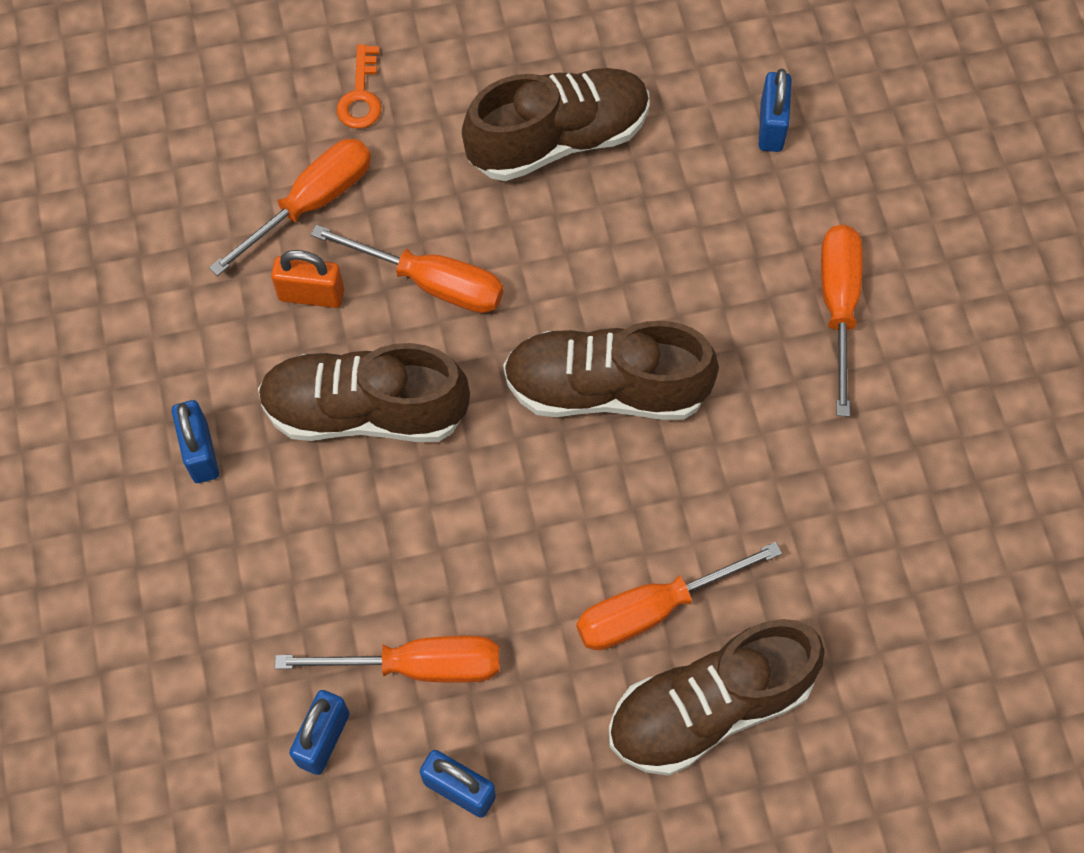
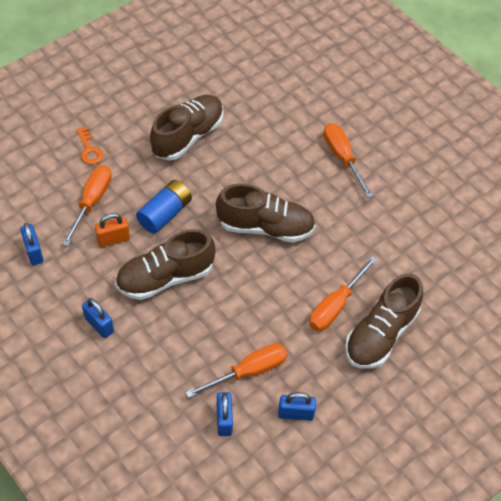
camera: 30 degrees left, 10 degrees down
(431, 282) = (165, 214): orange screwdriver -> blue battery
(606, 389) = (265, 227): brown shoe -> brown shoe turned 150 degrees counterclockwise
(771, 126) = (275, 99): blue padlock -> blue padlock (34, 252)

